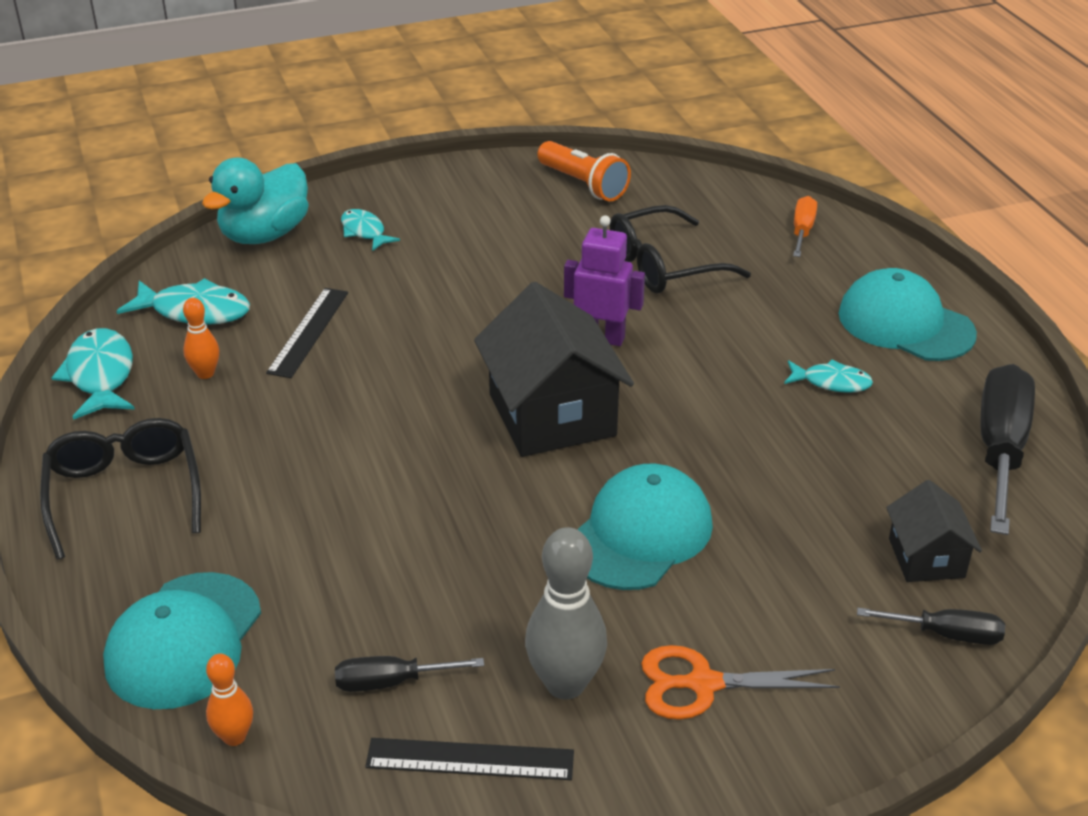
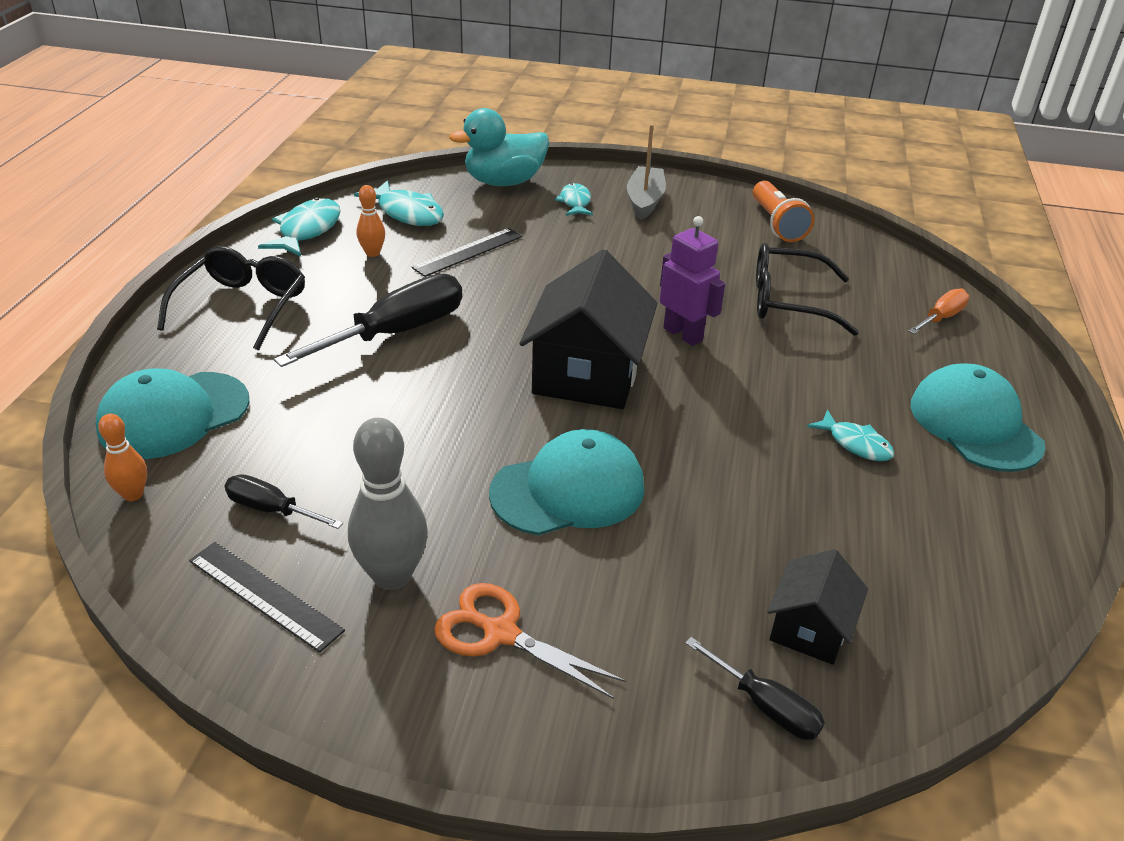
camera: 30 degrees right, 0 degrees up
(434, 204) = (644, 201): none -> grey boat
(1000, 449) = (977, 568): black screwdriver -> black screwdriver (396, 333)

